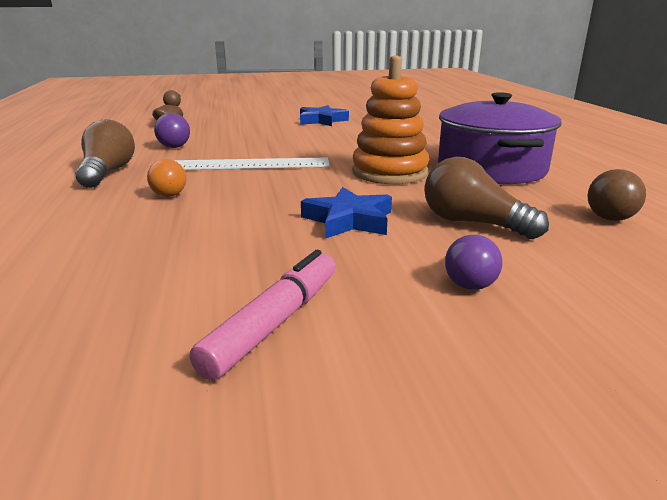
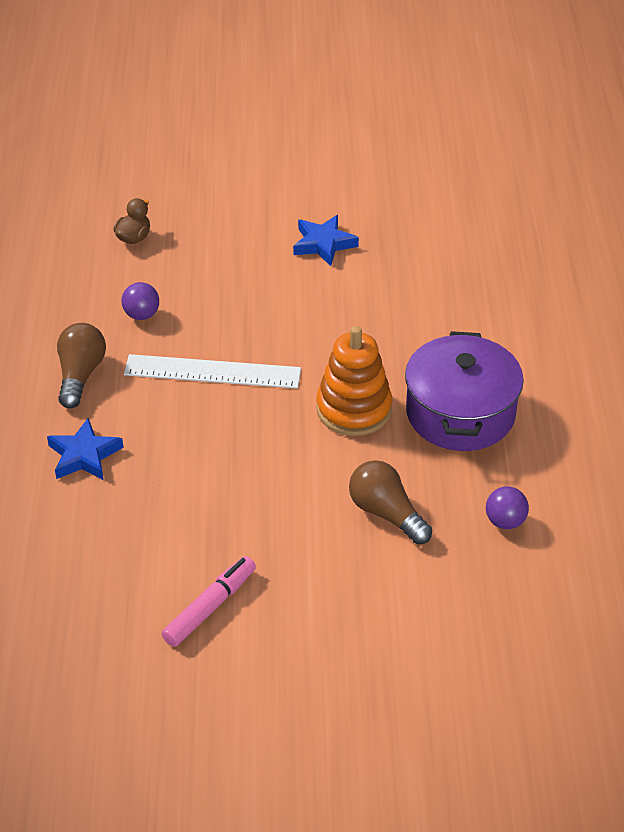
camera: 10 degrees right, 20 degrees up
(169, 191) = (141, 423): orange light bulb -> none
(349, 220) = (287, 495): blue star -> blue star (84, 455)
(470, 277) = (348, 581): purple light bulb -> none
(610, 218) = (505, 521): brown ball -> purple ball

